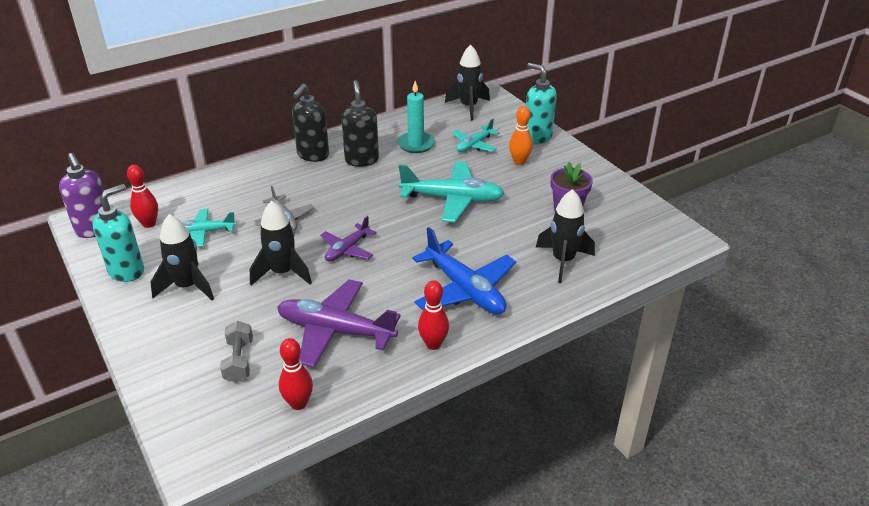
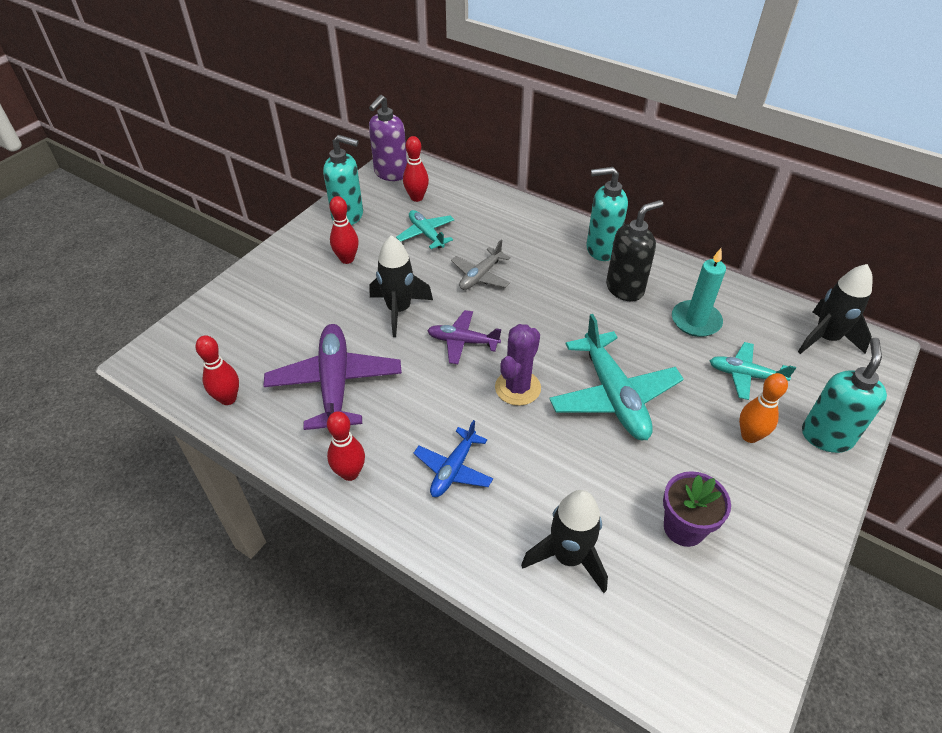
camera: 65 degrees right, 10 degrees up
(187, 287) = (347, 259): black rocket -> red bowling pin
(239, 361) = (267, 334): grey dumbbell -> none
(313, 155) = (601, 249): black soap dispenser -> turquoise soap dispenser
(414, 237) = (517, 388): none -> purple cactus
(465, 289) = (453, 469): blue plane -> blue plane, size x0.57

